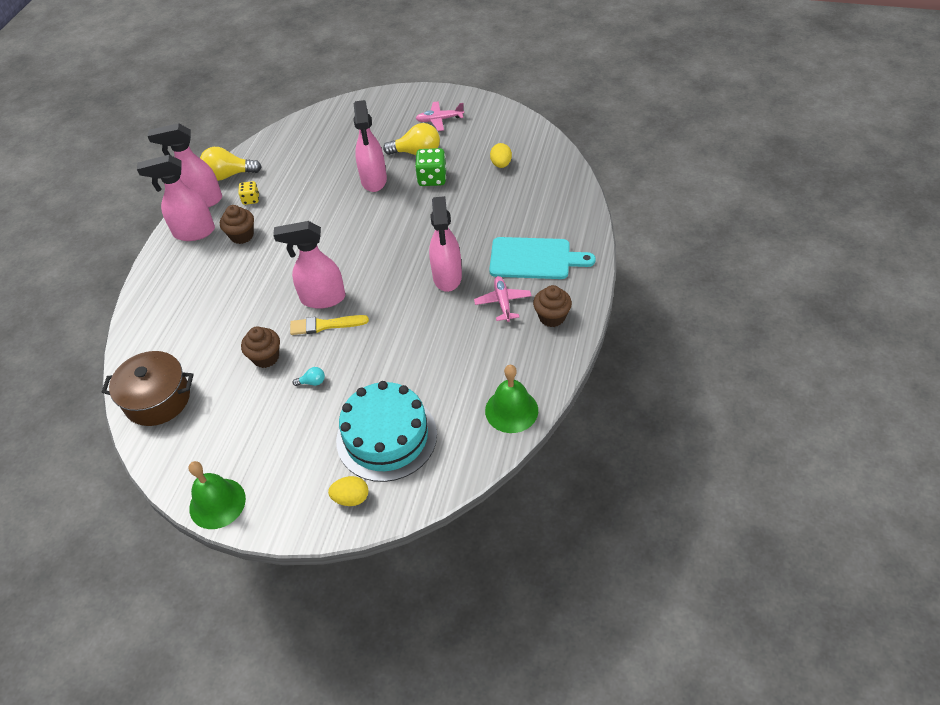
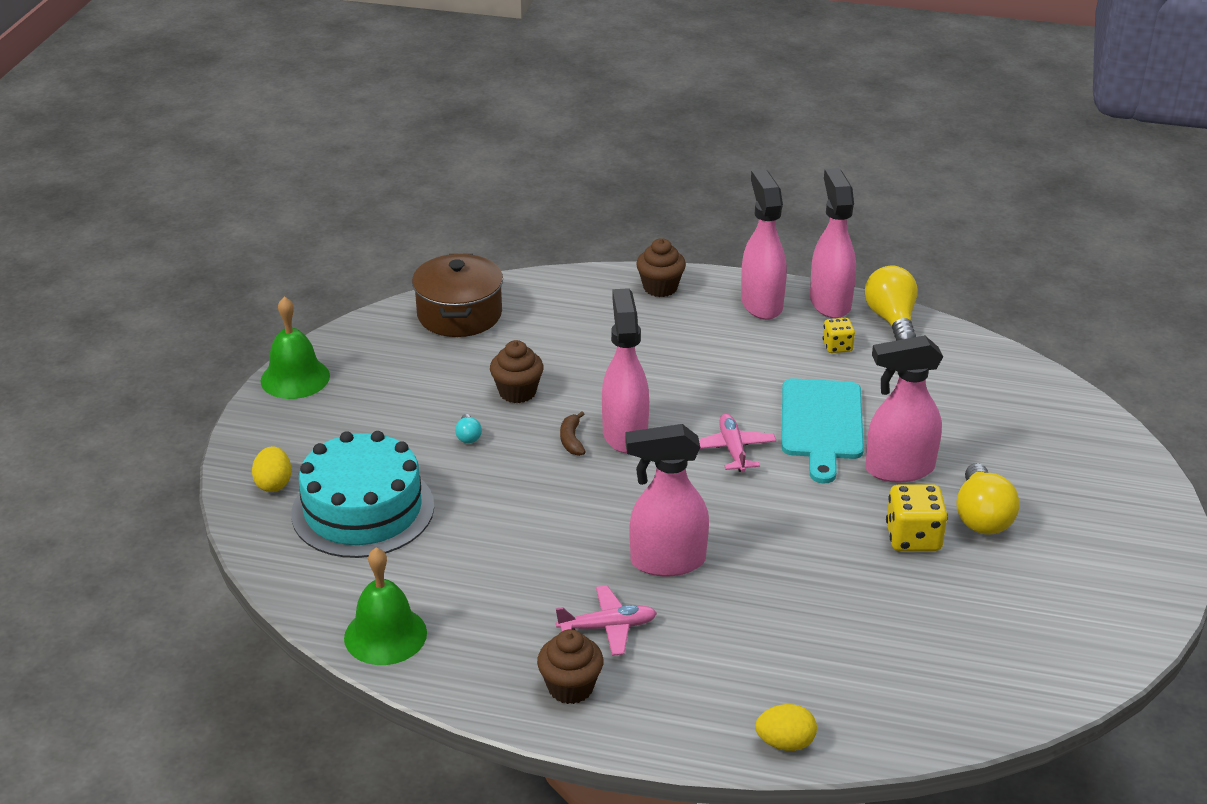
camera: 85 degrees right, 15 degrees down
(242, 235) = (756, 347): brown cupcake -> brown cupcake (660, 287)
(325, 325) = (571, 440): yellow brush -> brown banana
(432, 178) = (913, 538): green dice -> yellow dice
(439, 120) = (1087, 542): pink plane -> pink plane (733, 449)
(501, 164) = (967, 627): yellow egg -> yellow egg (785, 743)
(534, 259) = (710, 669): turquoise cutting board -> turquoise cutting board (821, 424)

